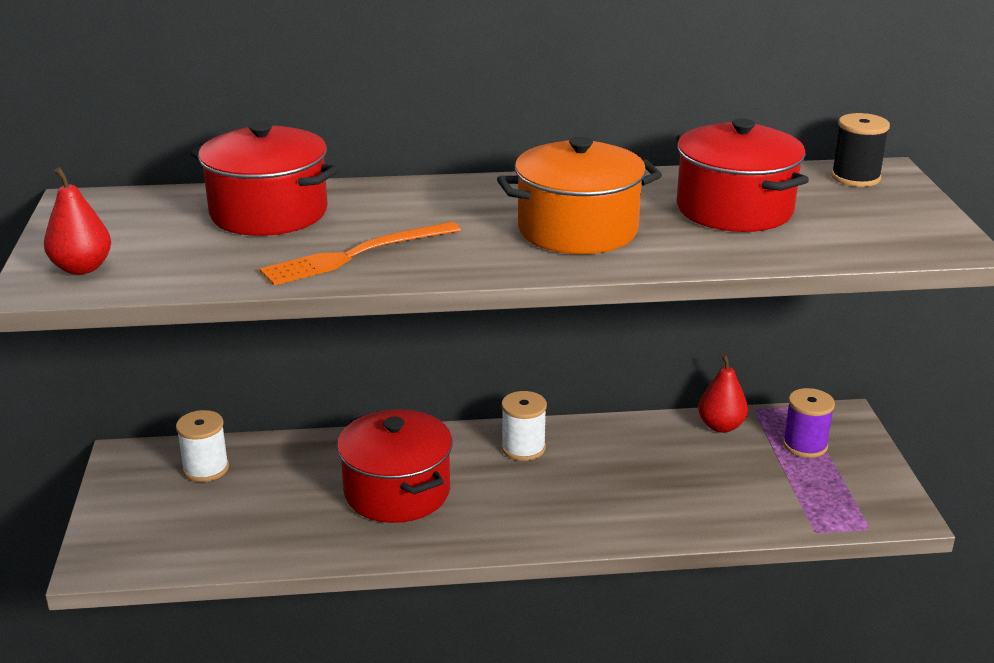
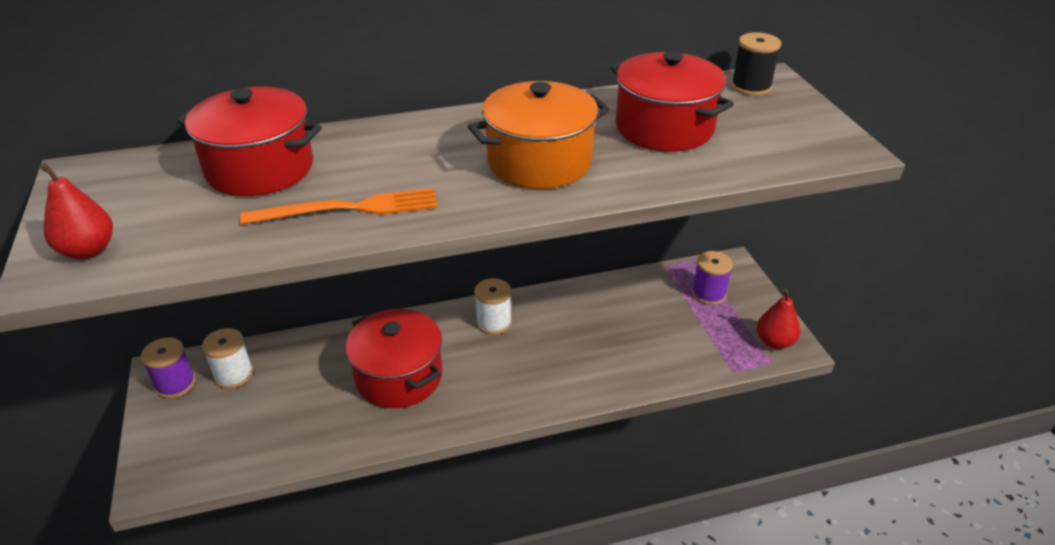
camera: 10 degrees left, 10 degrees up
(139, 471) = (175, 384): none -> purple spool
(356, 255) = (349, 209): orange fork -> orange fork turned 150 degrees counterclockwise
(721, 426) = (642, 284): red pear -> red pear (774, 342)

